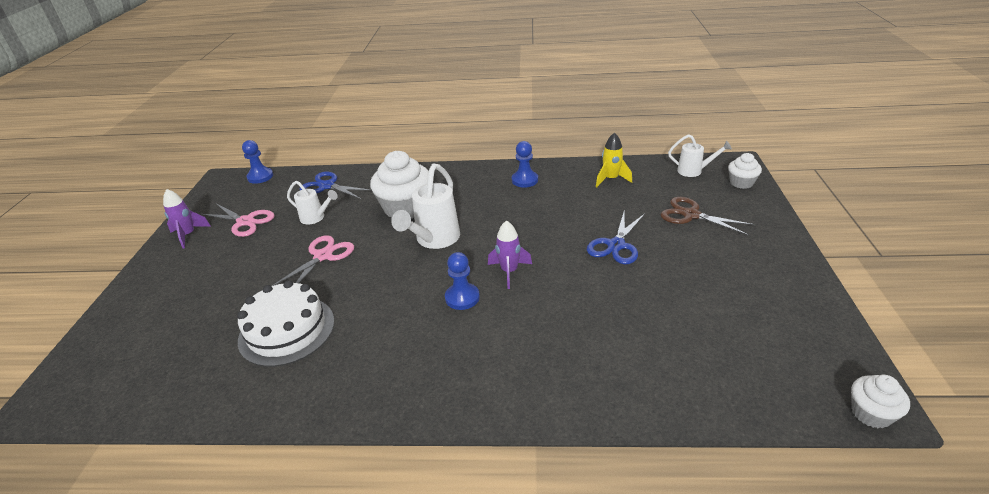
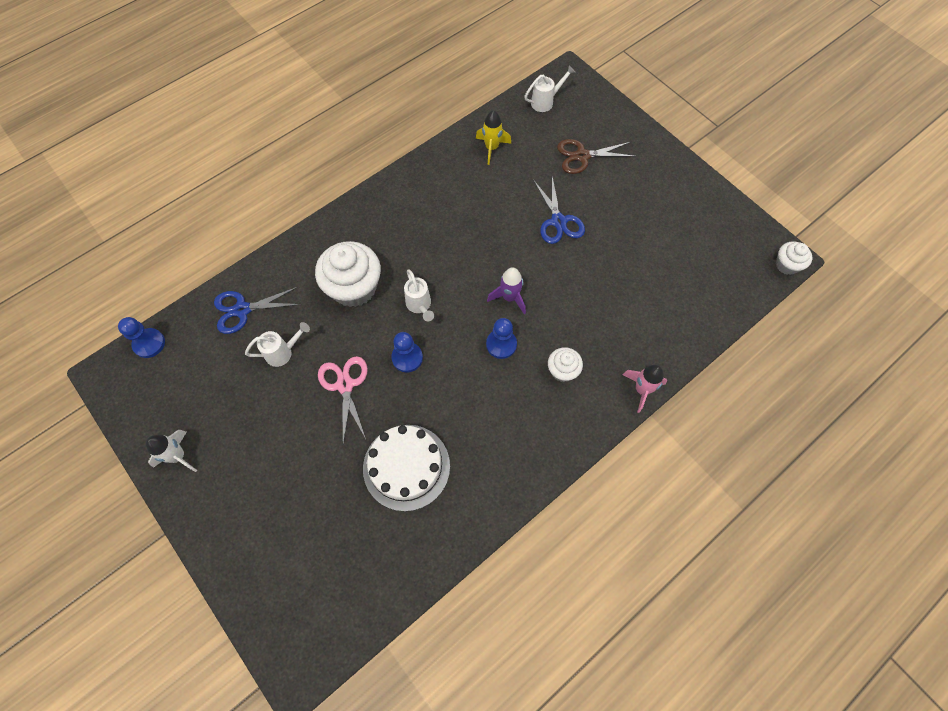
camera: 45 degrees left, 30 degrees up
(188, 235) = (178, 456): purple rocket -> white rocket
(245, 222) = (216, 403): pink scissors -> none
(434, 240) = (420, 306): white watering can -> white watering can, size x0.59
(525, 180) = (423, 190): blue pawn -> blue pawn (407, 358)
(550, 414) = (642, 389): none -> pink rocket
(741, 183) = (588, 97): white cupcake -> white cupcake (562, 370)

